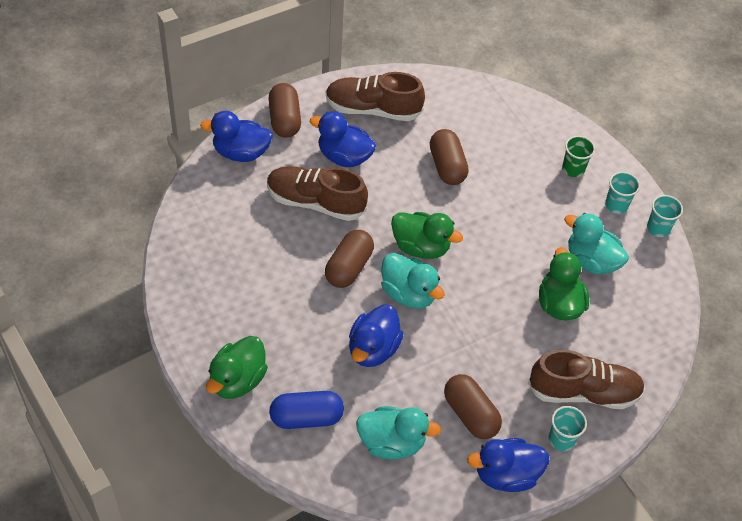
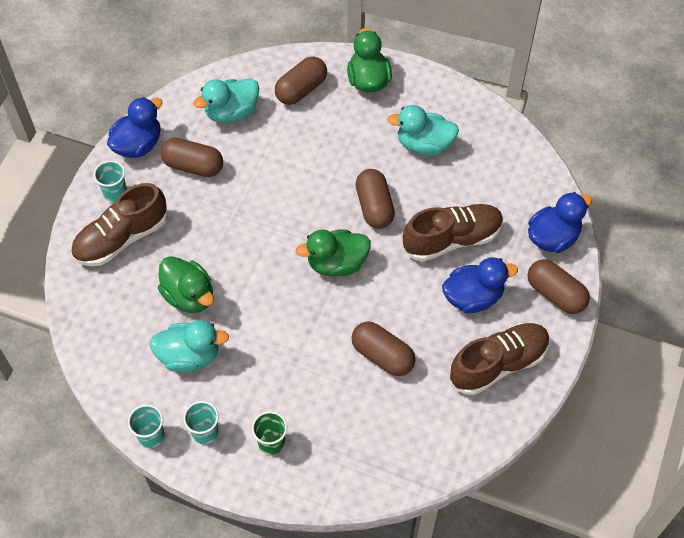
camera: 145 degrees right, 5 degrees up
(306, 418) = (301, 89): blue capsule -> brown capsule
(373, 349) = (299, 162): blue duck -> none
(408, 294) = (312, 219): turquoise duck -> turquoise duck (424, 145)

